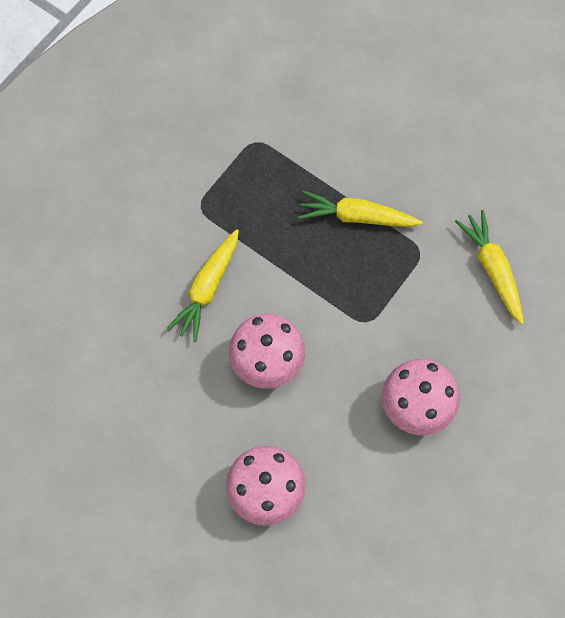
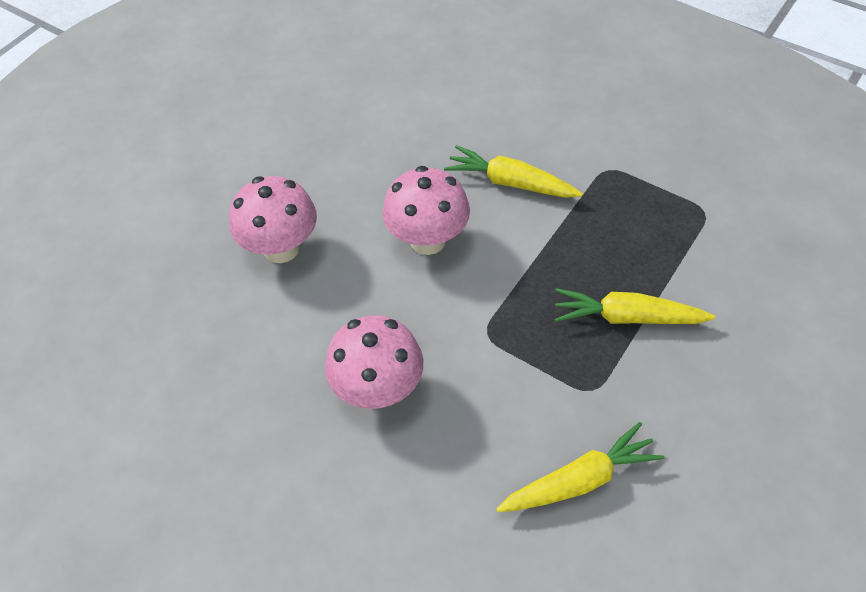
camera: 90 degrees right, 15 degrees down
(357, 217) = (627, 317): yellow carrot -> yellow carrot turned 90 degrees counterclockwise

